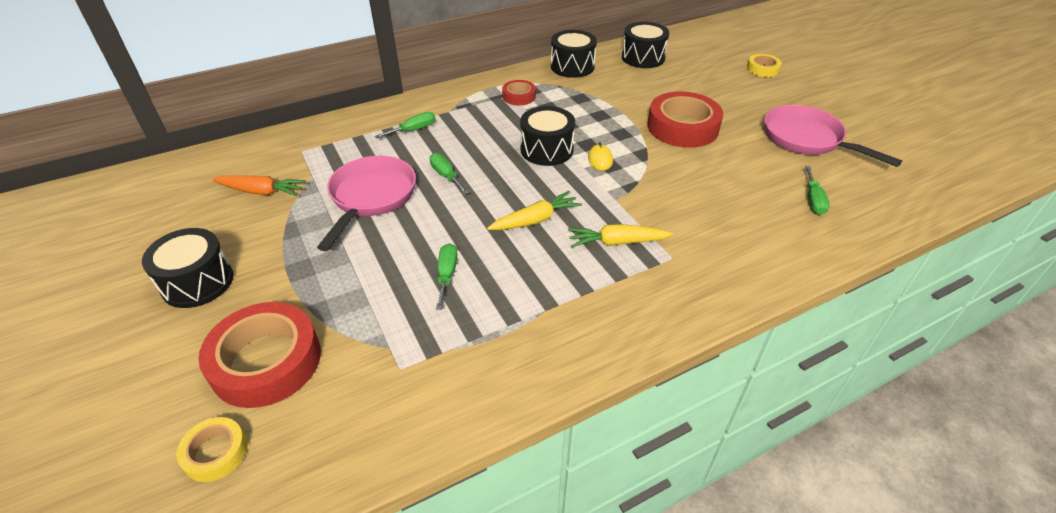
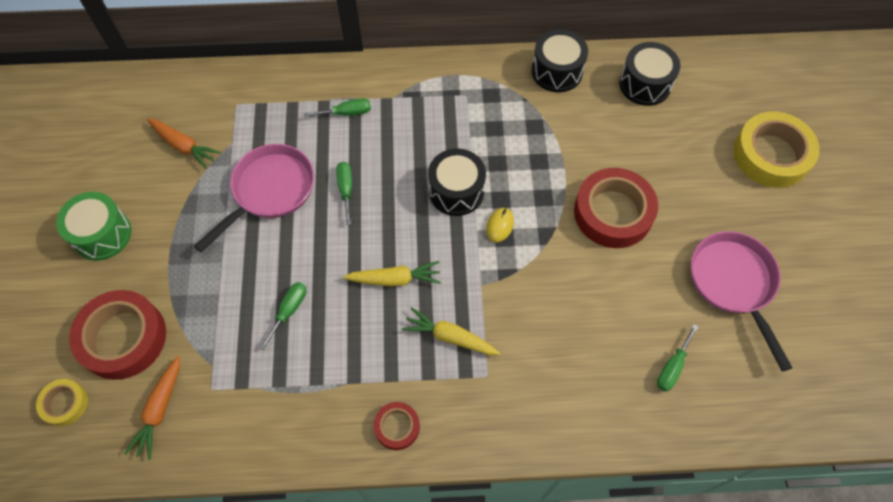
camera: 25 degrees right, 20 degrees up
(197, 282) = (102, 234): black drum -> green drum
(347, 411) = (160, 410): none -> orange carrot
(519, 96) = (473, 100): red tape -> red tape (397, 427)
(762, 69) = (771, 155): yellow tape -> yellow tape, size x1.98

